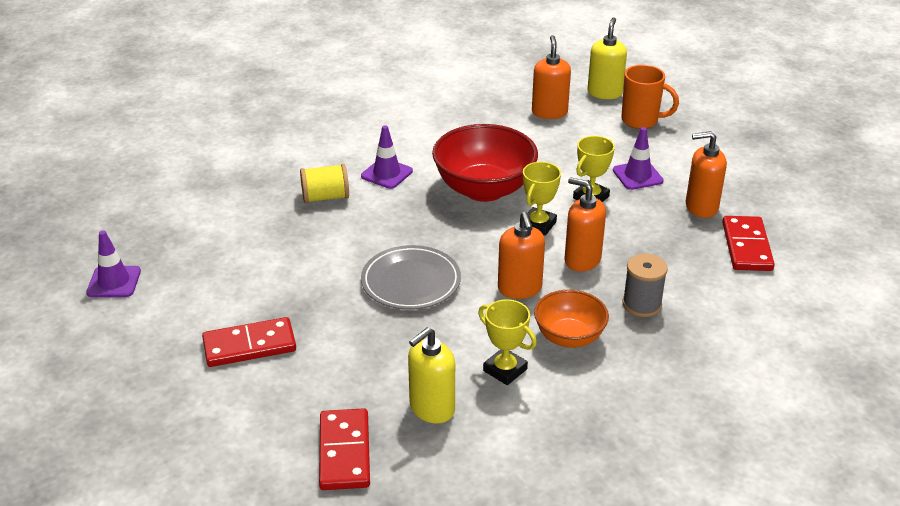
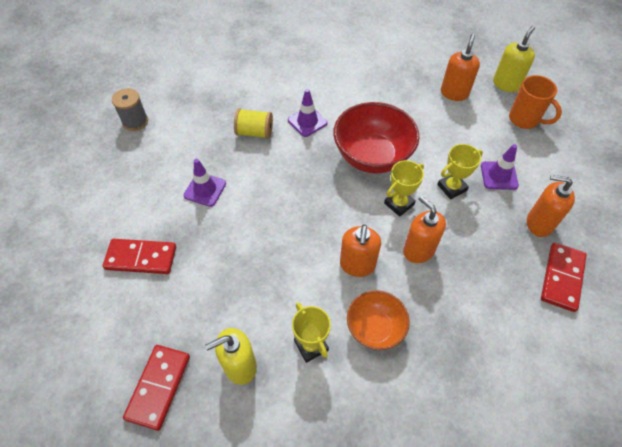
camera: 20 degrees right, 20 degrees up
(114, 282) = (82, 170): purple traffic cone -> purple traffic cone (205, 189)
(411, 282) = (279, 232): grey plate -> none
(642, 304) = (447, 313): grey spool -> grey spool (135, 121)

